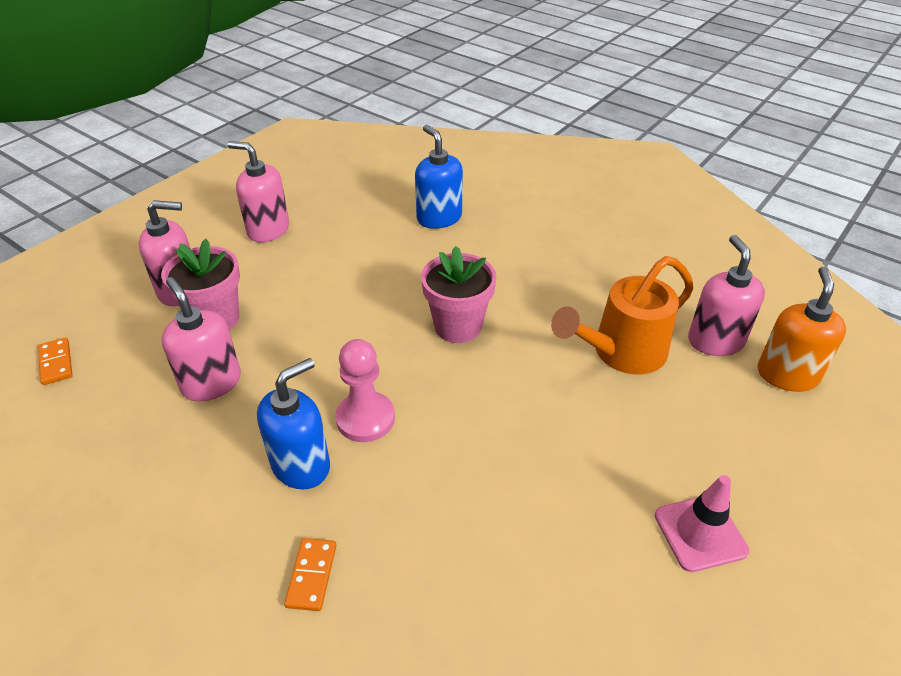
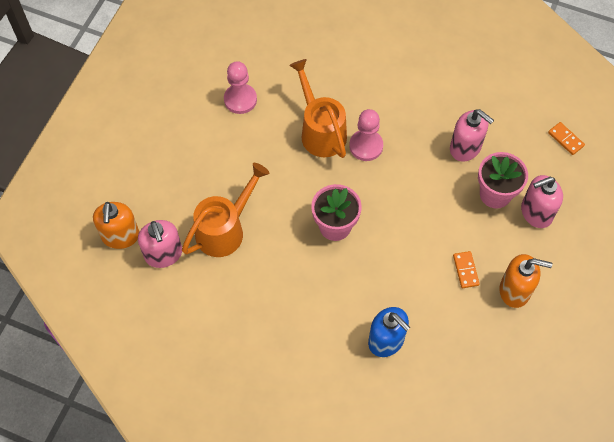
camera: 165 degrees right, 20 degrees up
(268, 230) = (515, 290): pink soap dispenser -> orange soap dispenser
(301, 465) = (387, 112): blue soap dispenser -> none
(311, 575) = (356, 65): orange domino -> orange domino (465, 270)
(432, 460) = (320, 131): none -> orange watering can
(572, 555) = (240, 99): none -> pink pawn
(700, 533) = (180, 123): pink traffic cone -> none

